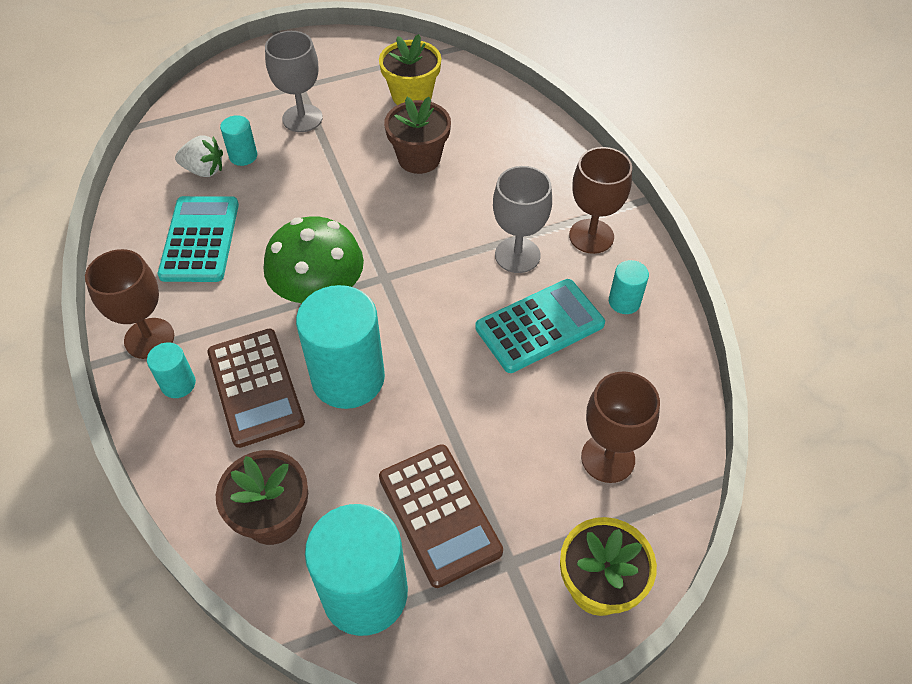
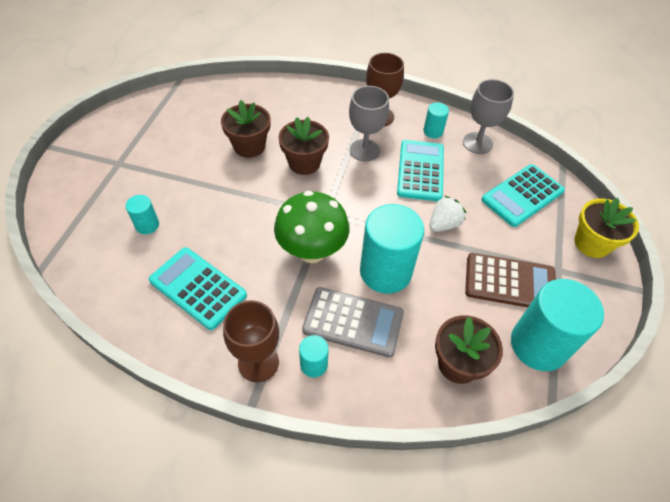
camera: 55 degrees left, 0 degrees up
(204, 170) = (135, 253): white strawberry -> white strawberry (443, 224)
(255, 387) = (353, 322): brown calculator -> grey calculator
(302, 118) = (150, 178): grey goblet -> grey goblet (477, 143)
(412, 96) = (194, 120): yellow flower pot -> none
(441, 216) = (304, 163): none -> brown flower pot
(608, 458) = (522, 195): brown goblet -> turquoise calculator

